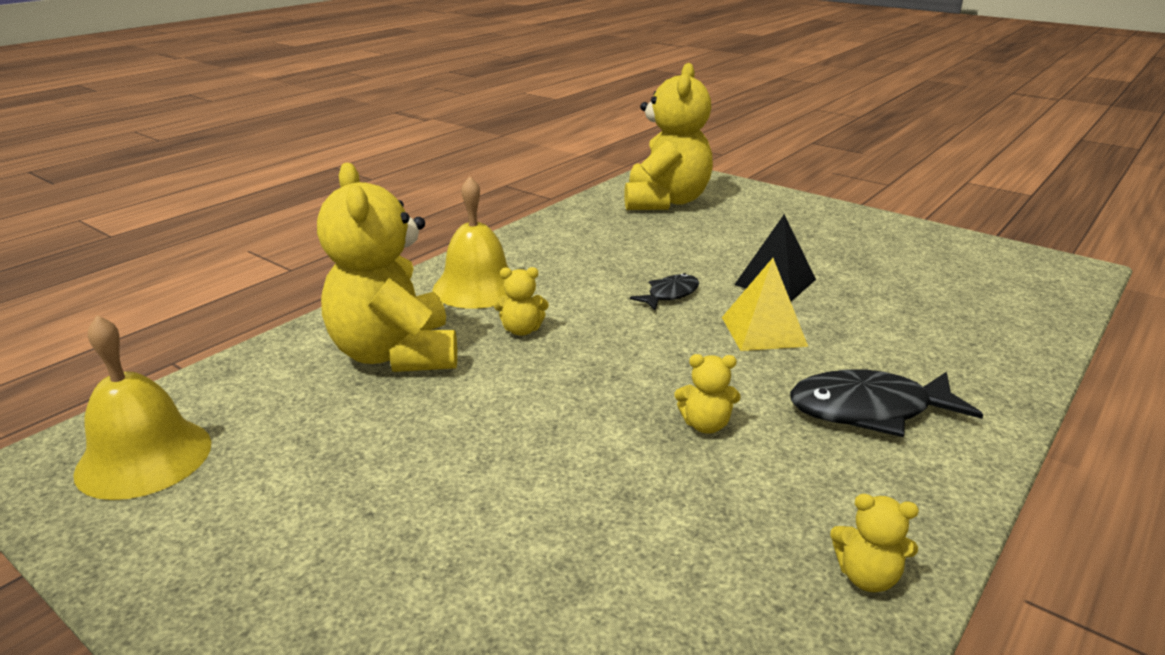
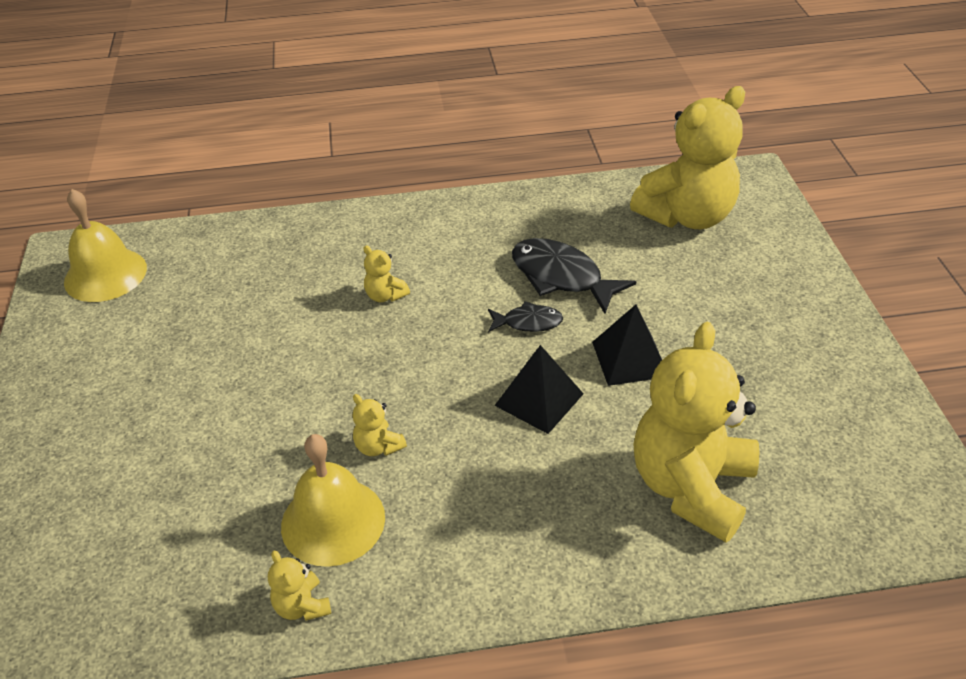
camera: 45 degrees right, 15 degrees up
(395, 354) = (291, 272): yellow teddy bear -> yellow teddy bear (691, 487)
(477, 287) = (411, 238): yellow bell -> yellow bell (333, 521)
(763, 331) = (539, 399): yellow pyramid -> black pyramid
(869, 410) = (496, 512): black fish -> black fish (561, 277)

